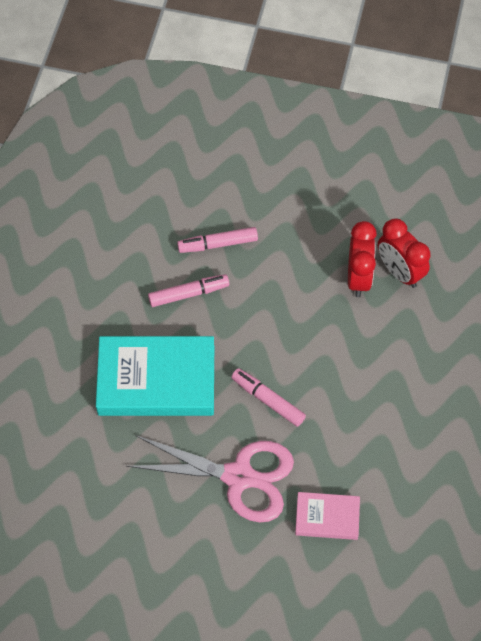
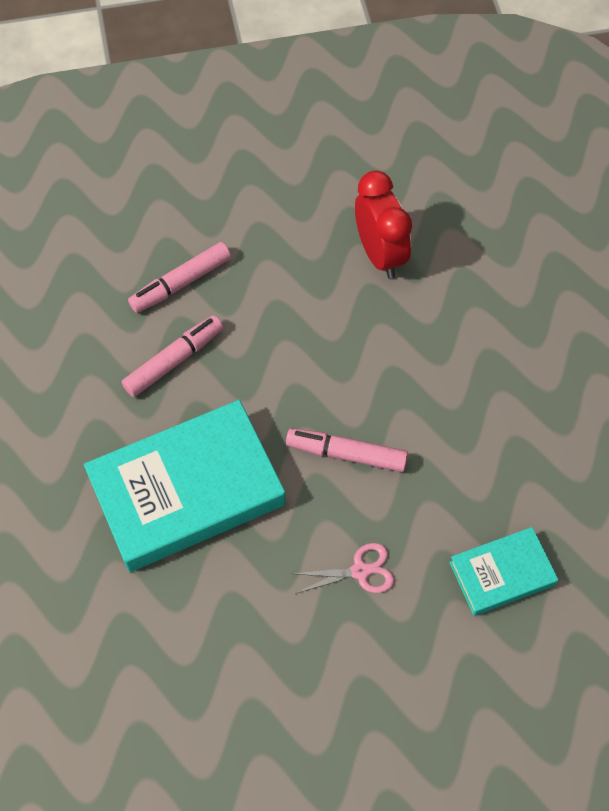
camera: 25 degrees left, 0 degrees up
(239, 476) = (360, 571): pink scissors -> pink scissors, size x0.42
(327, 517) = (502, 574): pink book -> turquoise book
(399, 272) = (426, 228): red clock -> none

